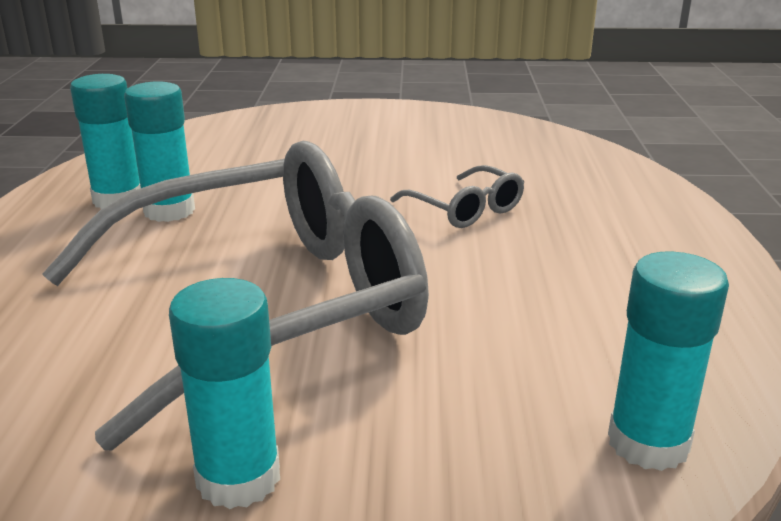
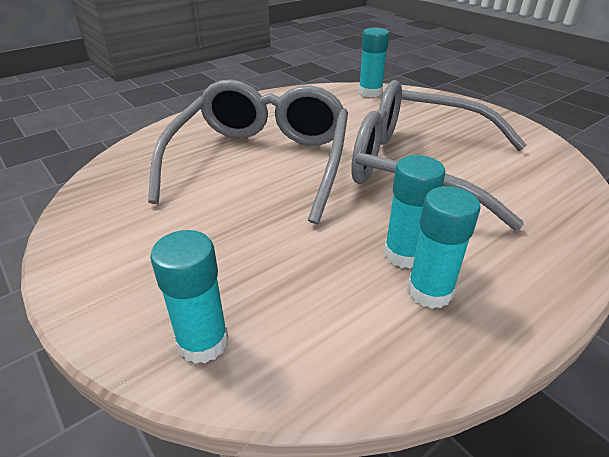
camera: 130 degrees left, 10 degrees up
(238, 478) = (483, 129): turquoise glue stick -> turquoise glue stick (203, 342)
(465, 209) = (261, 162): grey glasses -> grey glasses, size x2.49

